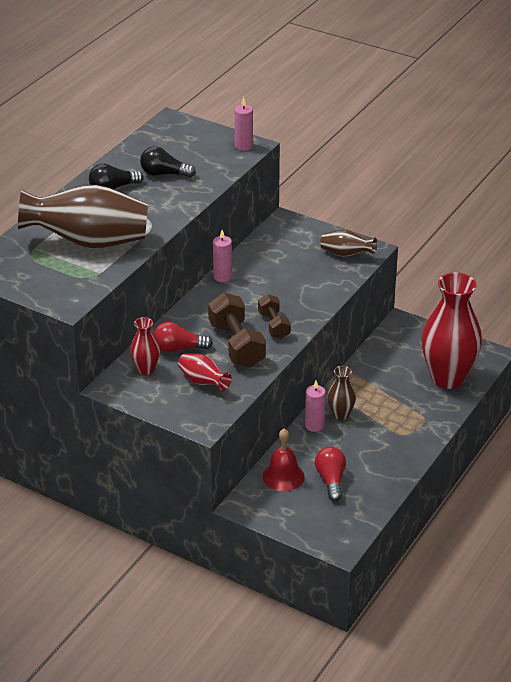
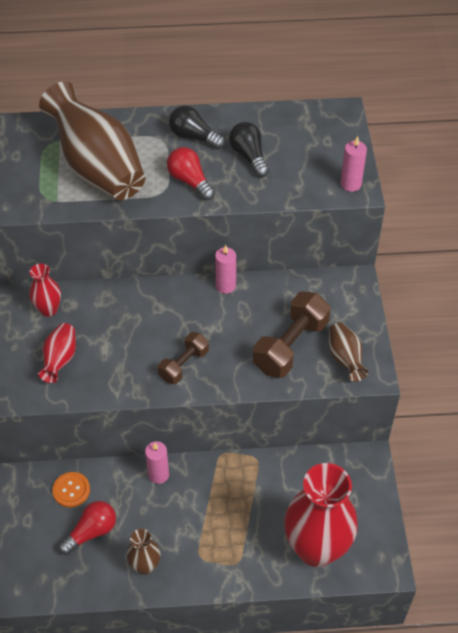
camera: 55 degrees right, 15 degrees up
(178, 349) = (94, 315): red light bulb -> red light bulb (190, 181)
(236, 345) = (132, 353): brown dumbbell -> brown dumbbell (290, 346)
(283, 476) = (71, 490): red bell -> orange button
(340, 414) = (190, 487): brown vase -> brown vase (145, 566)

